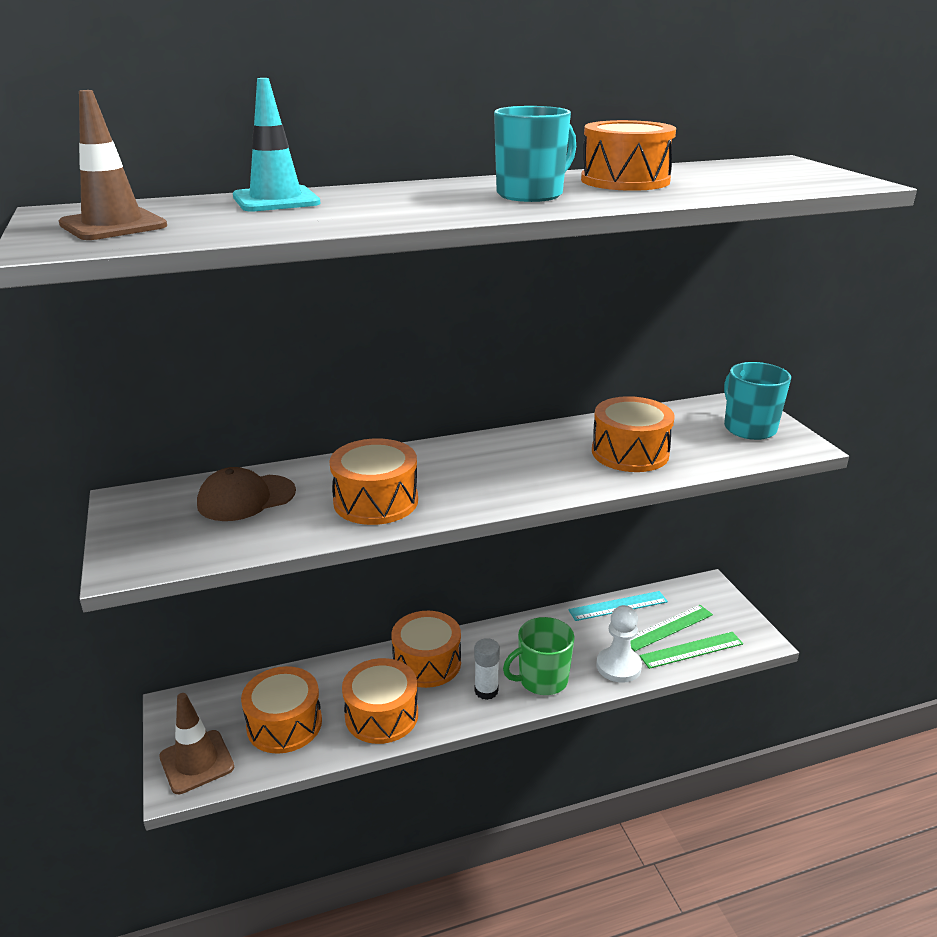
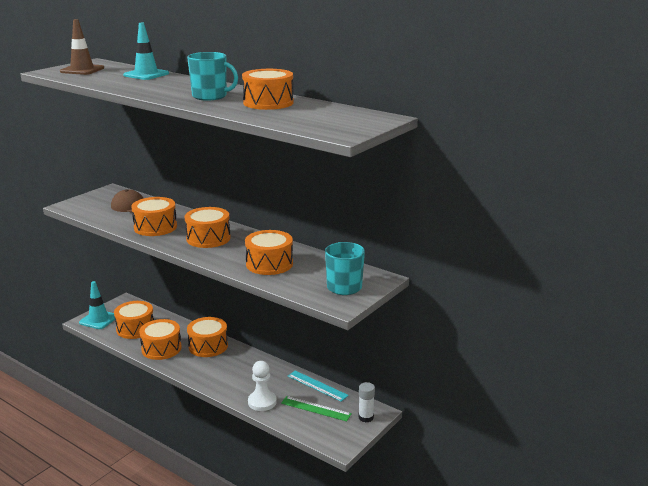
camera: 55 degrees right, 5 degrees down
(197, 762) = (98, 320): brown traffic cone -> turquoise traffic cone
(483, 470) = (208, 238): none -> orange drum
(486, 691) = (203, 369): white glue stick -> white glue stick (366, 417)
(542, 680) = (227, 382): green mug -> none
(691, 650) = (303, 422): green ruler -> none

